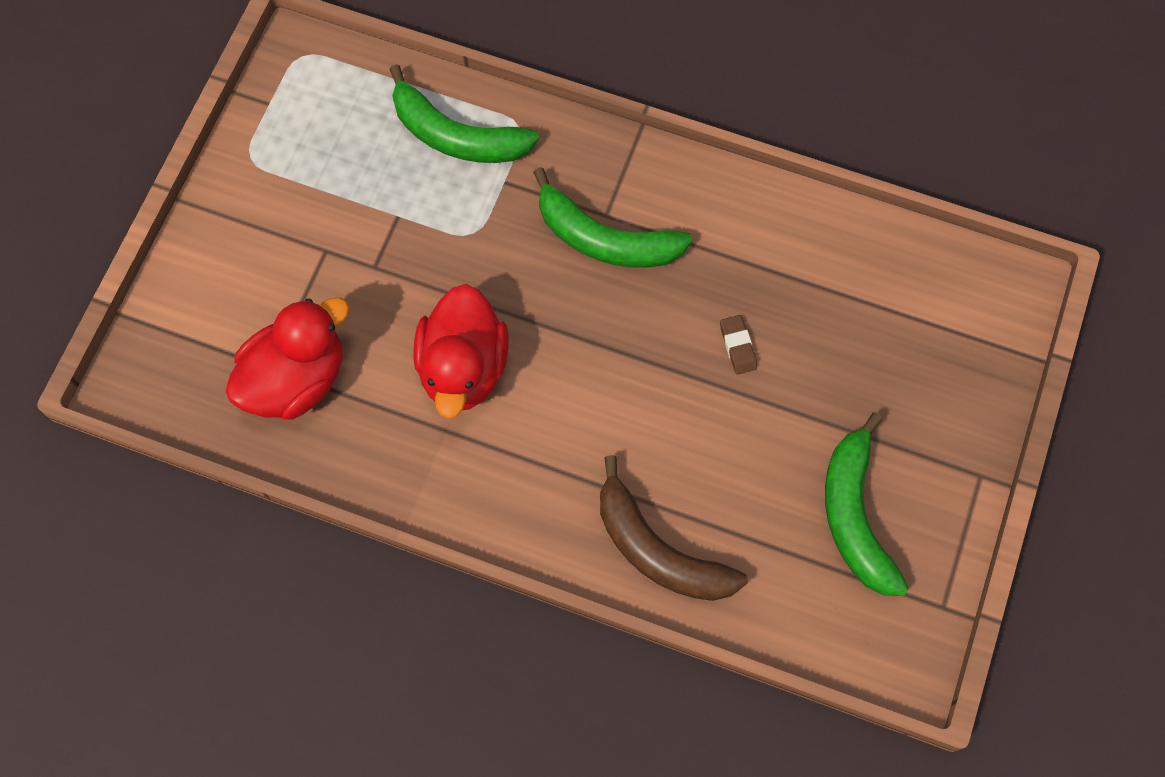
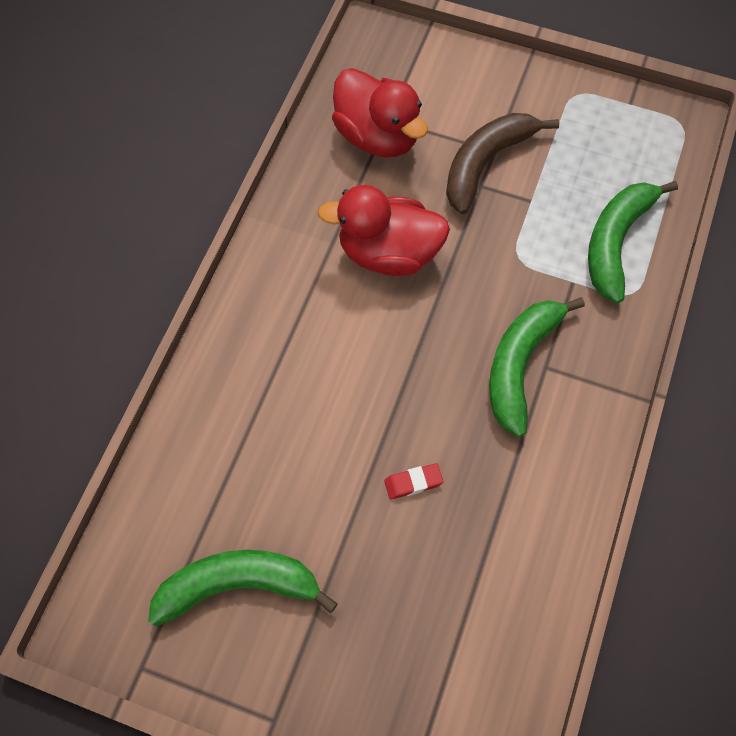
camera: 90 degrees right, 5 degrees down
(658, 550) = (216, 407): brown banana -> brown banana (485, 164)
(738, 346) = (413, 482): brown eraser -> red eraser

